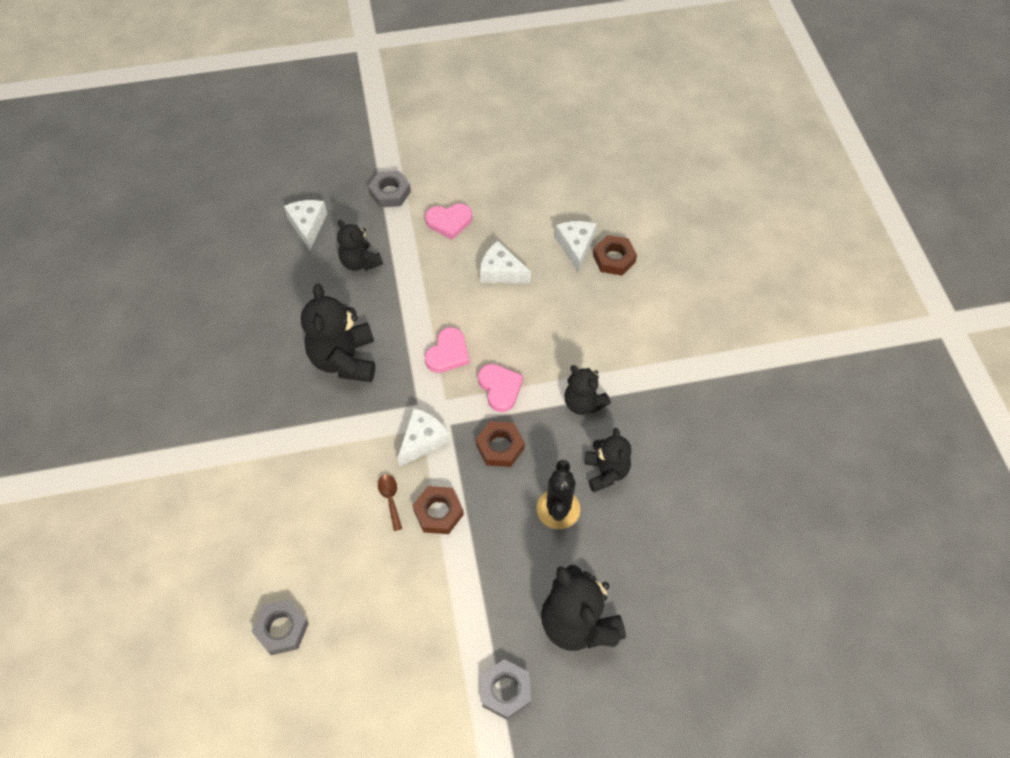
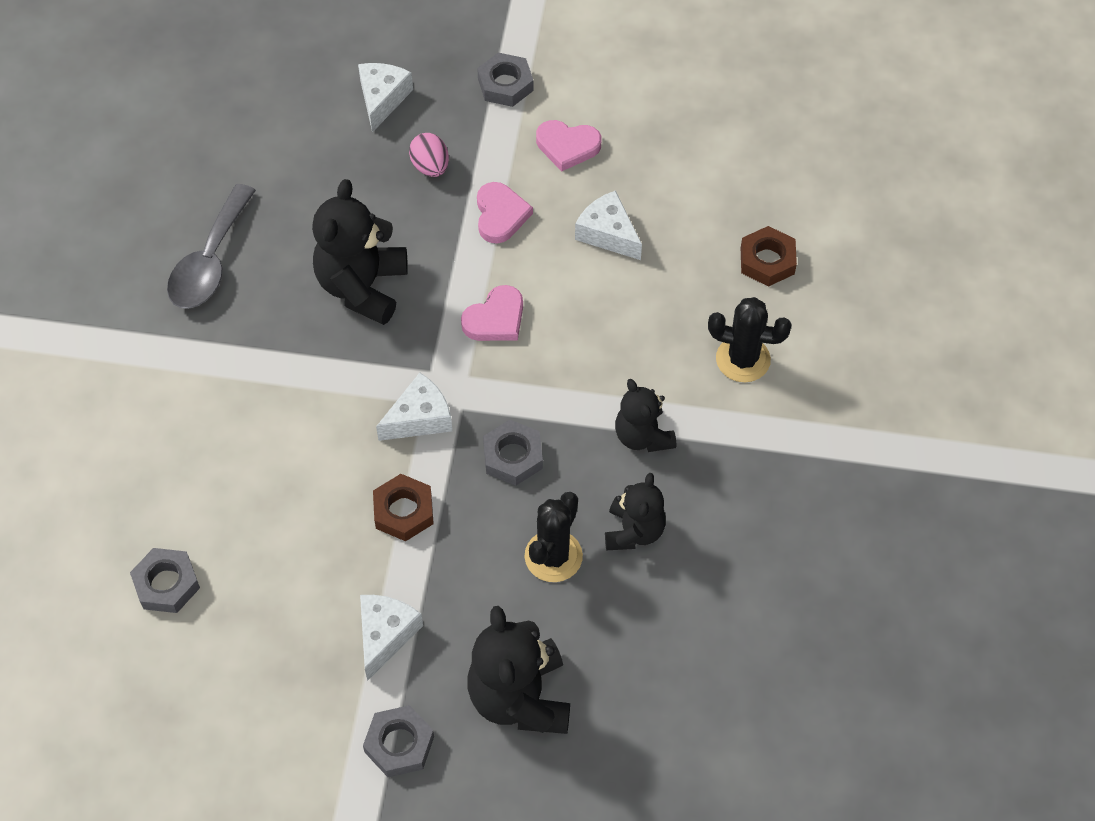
camera: 20 degrees right, 0 degrees up
(225, 375) = (210, 261): none -> grey spoon
(360, 262) = (430, 167): black teddy bear -> pink egg
(390, 499) = (352, 476): brown spoon -> none
(500, 388) = (543, 384): pink heart -> pink heart (500, 215)
(500, 447) = (512, 456): brown nut -> grey nut
(576, 247) = (722, 229): white cheese -> white cheese (385, 635)
(627, 329) = (743, 359): none -> black cactus

